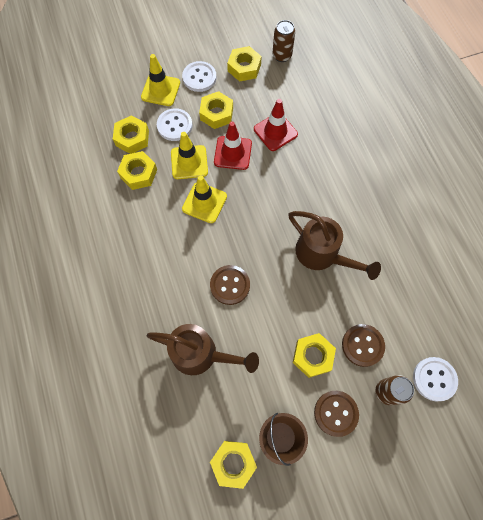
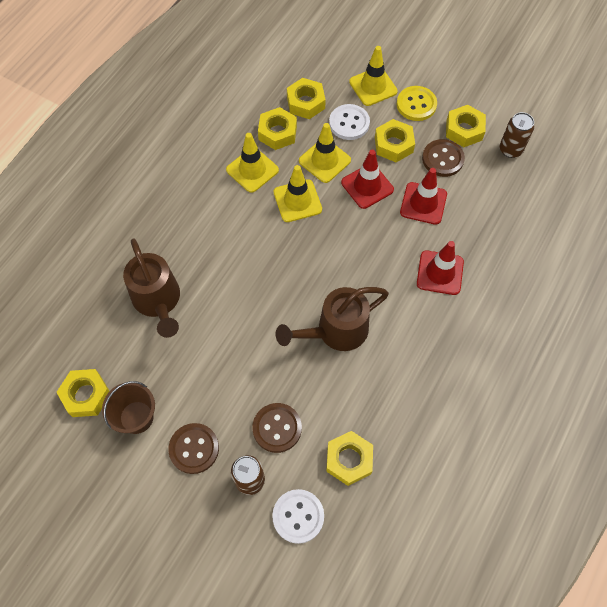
camera: 50 degrees right, 5 degrees down
(153, 212) = (252, 170): none -> yellow traffic cone
(199, 77) = (416, 104): white button -> yellow button
(230, 285) = (238, 278): brown button -> brown button (442, 159)
(312, 356) = (230, 392): yellow nut -> yellow nut (349, 460)
(322, 255) = (335, 331): brown watering can -> brown watering can turned 60 degrees clockwise
(332, 162) = (440, 273): none -> red traffic cone

